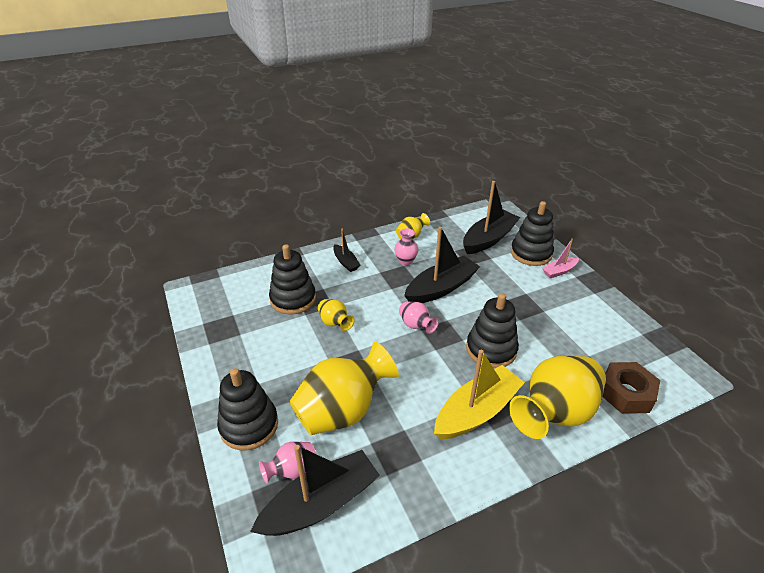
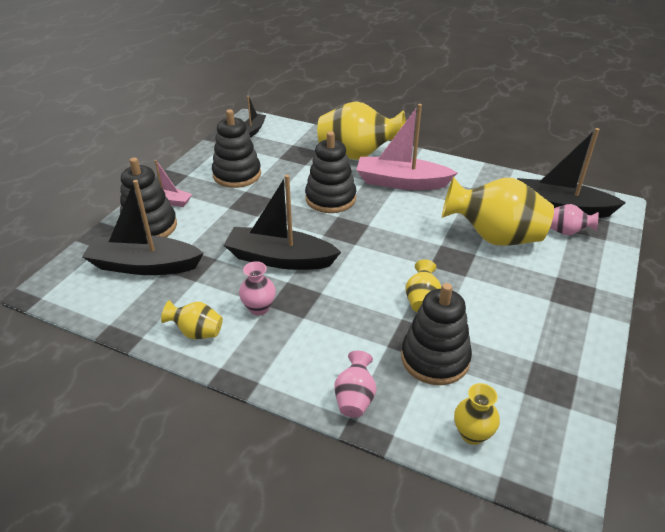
camera: 130 degrees left, 0 degrees up
(244, 282) = (472, 434): none -> yellow vase
(249, 425) = (581, 275): black stacking toy -> black stacking toy (237, 175)
(346, 262) = (318, 359): black boat -> black boat (253, 130)
(416, 325) = (355, 248): pink vase -> pink vase (355, 398)
(476, 411) = (401, 182): yellow boat -> pink boat
(626, 393) = (301, 137): brown nut -> none

